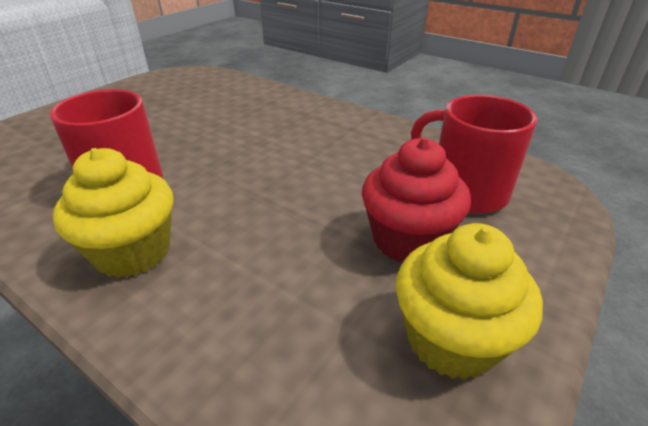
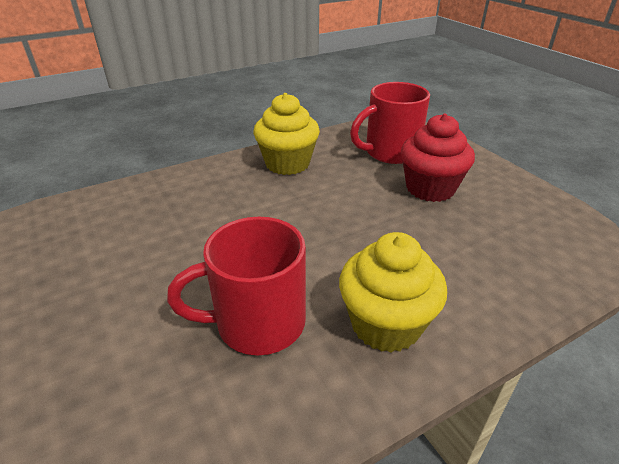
camera: 65 degrees left, 0 degrees up
(451, 339) = (517, 202): yellow cupcake -> yellow cupcake (287, 164)

